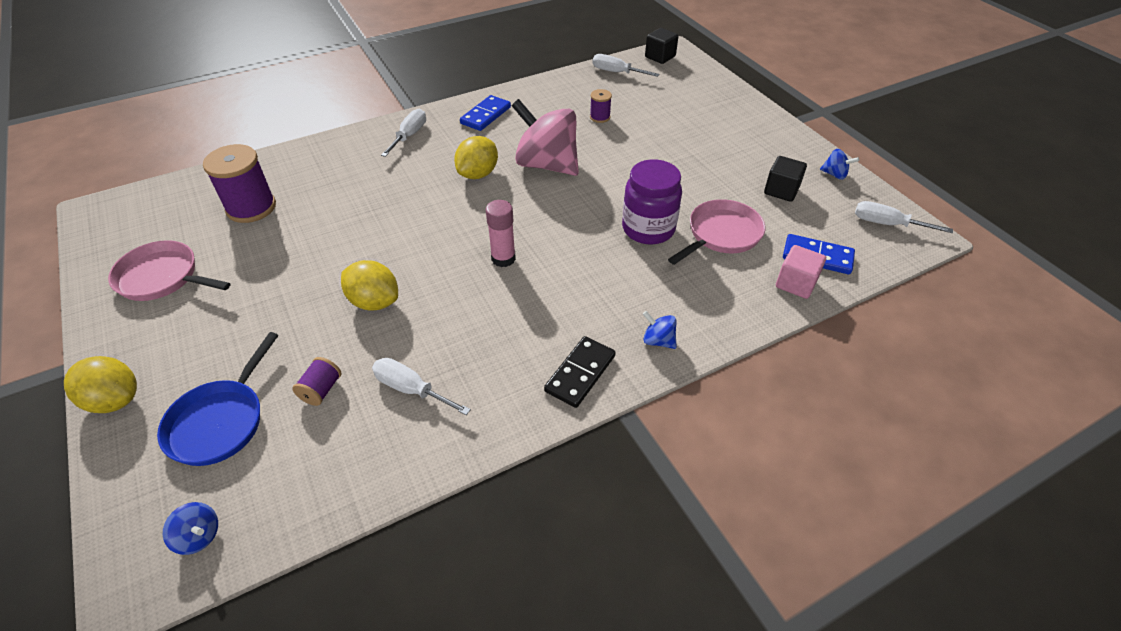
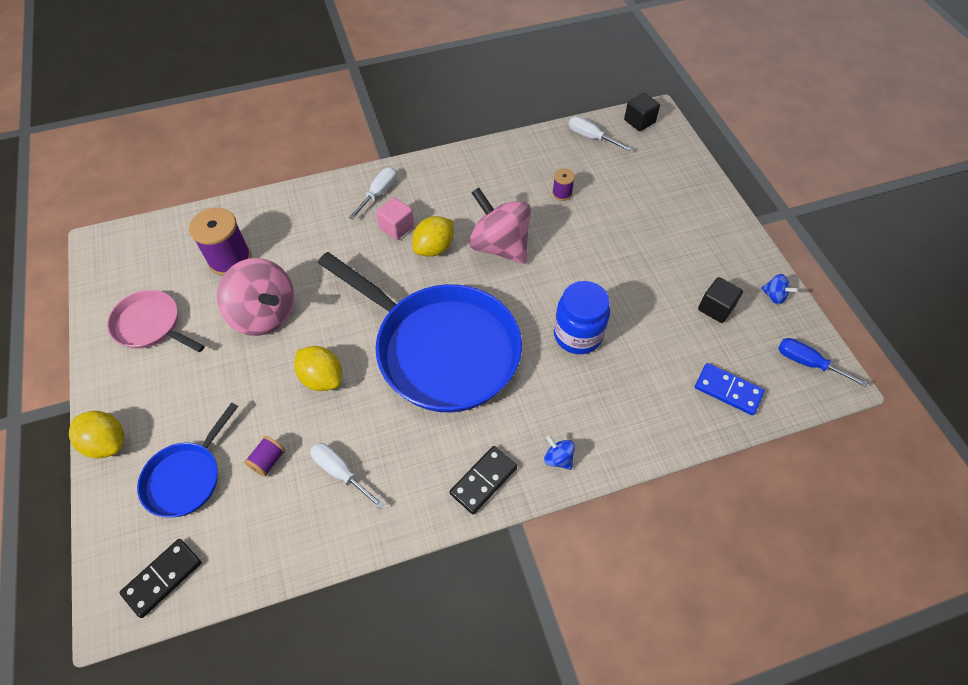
camera: 10 degrees right, 10 degrees up
(199, 536) = (163, 578): blue spinning top -> black domino
(298, 251) = (265, 314): none -> pink spinning top
(486, 115) = (453, 177): blue domino -> none
(503, 258) = (440, 349): pink glue stick -> blue pan
(648, 229) = (578, 335): purple jar -> blue jar
(721, 235) = (644, 351): pink pan -> none
(796, 283) = (699, 417): pink cube -> pink cube (396, 227)
(887, 224) = (807, 363): white screwdriver -> blue screwdriver

